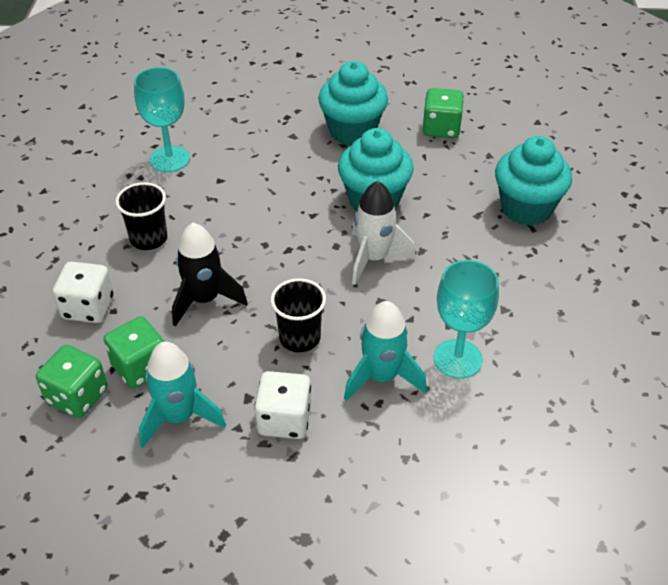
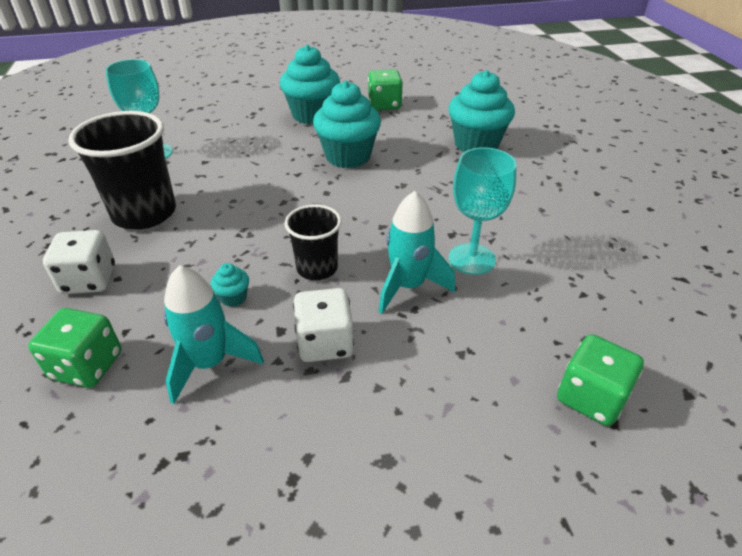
camera: 15 degrees left, 5 degrees down
(141, 367) = (157, 324): green dice -> green dice (591, 397)
(148, 239) = (144, 213): black cup -> black cup, size x1.71
(204, 300) = (212, 253): black rocket -> none
(213, 354) = (233, 298): none -> turquoise cupcake
(374, 258) = (364, 196): white rocket -> none

